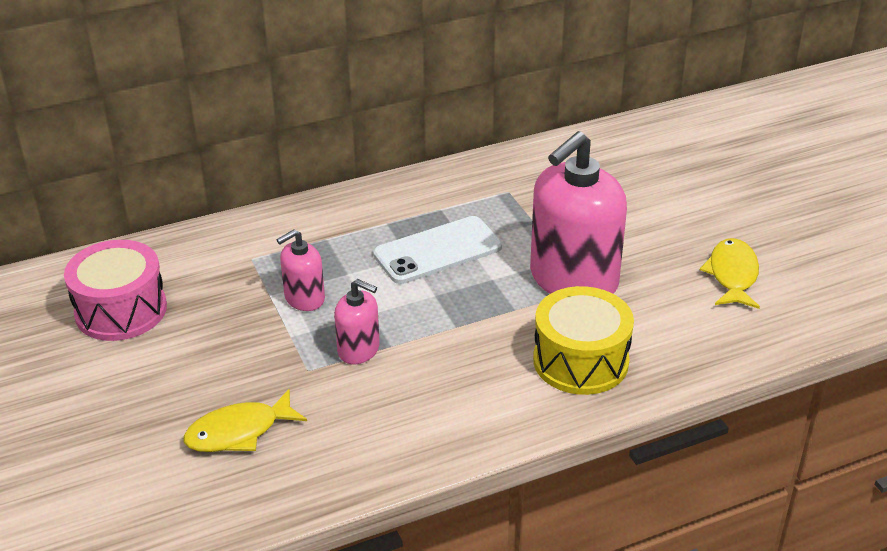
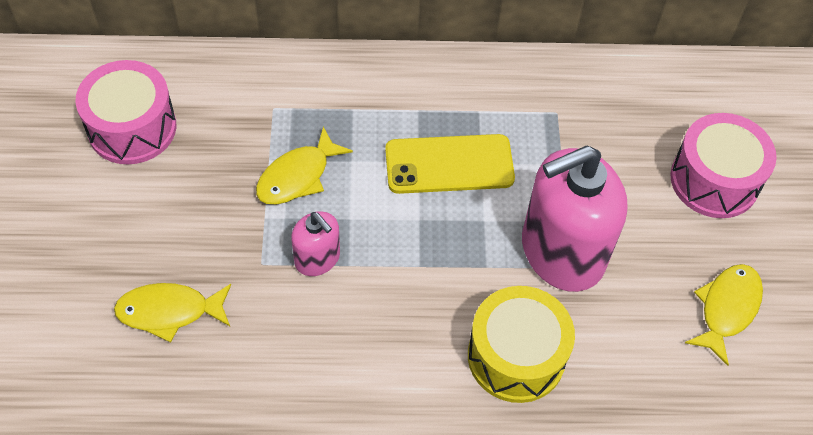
camera: 20 degrees right, 20 degrees up
(304, 298) = (298, 176): pink soap dispenser -> yellow fish
(437, 251) = (449, 164): white phone -> yellow phone
(666, 197) = (714, 180): none -> pink drum

